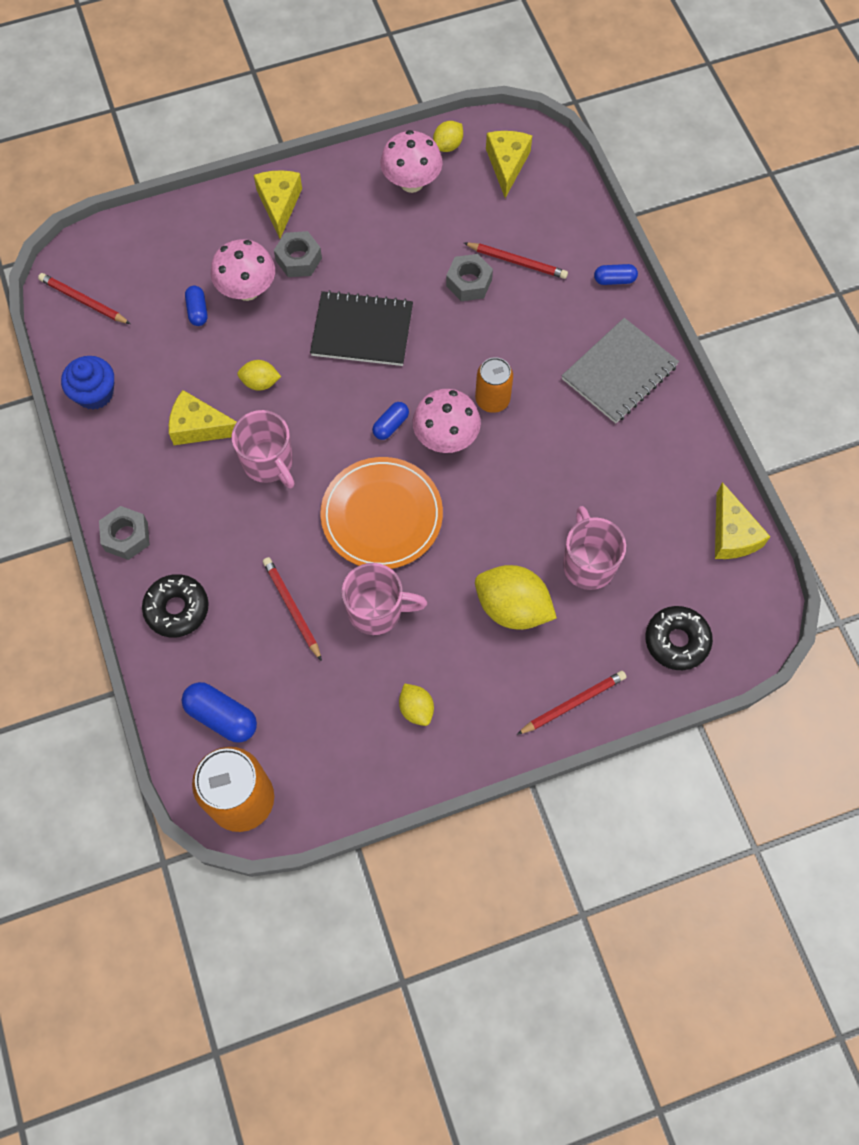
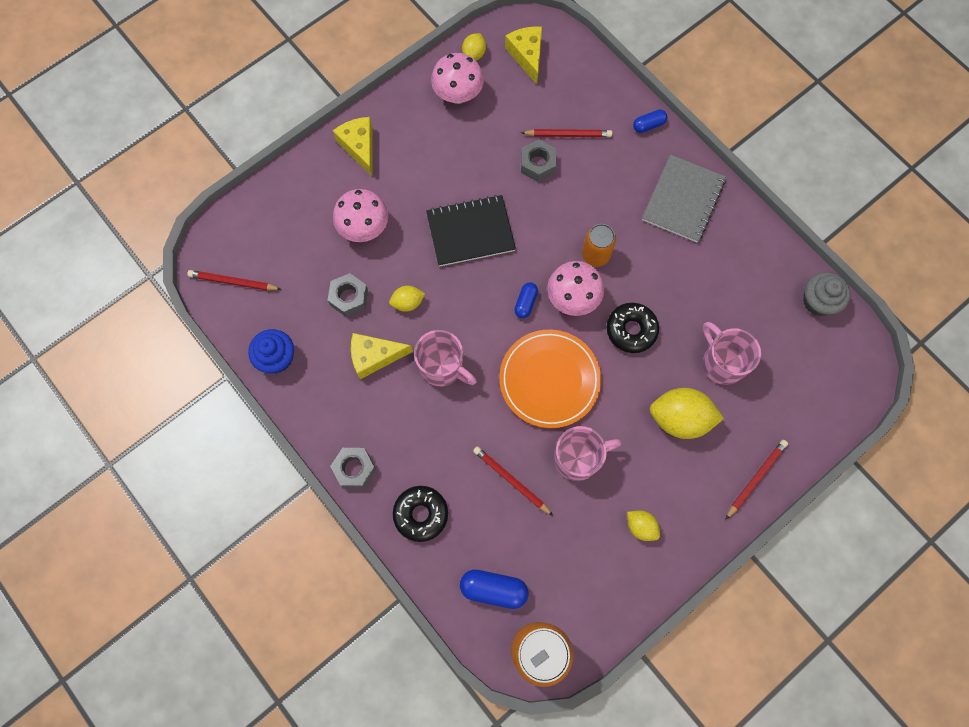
camera: 20 degrees left, 5 degrees up
(197, 311) = (331, 259): blue capsule -> none
(299, 259) = (395, 189): grey nut -> grey nut (349, 298)
(676, 641) = (812, 401): black donut -> black donut (631, 330)
(732, 534) = (818, 301): yellow cheese -> grey cupcake

